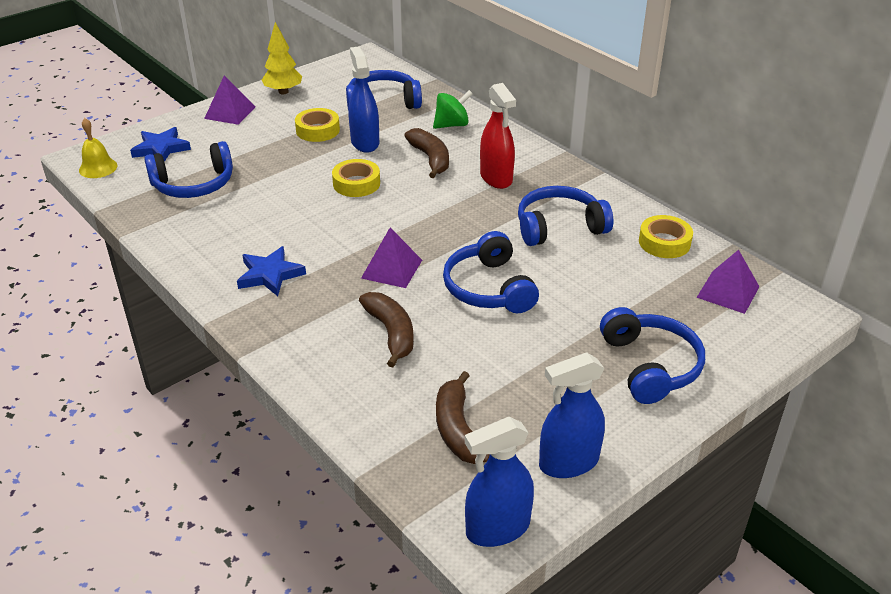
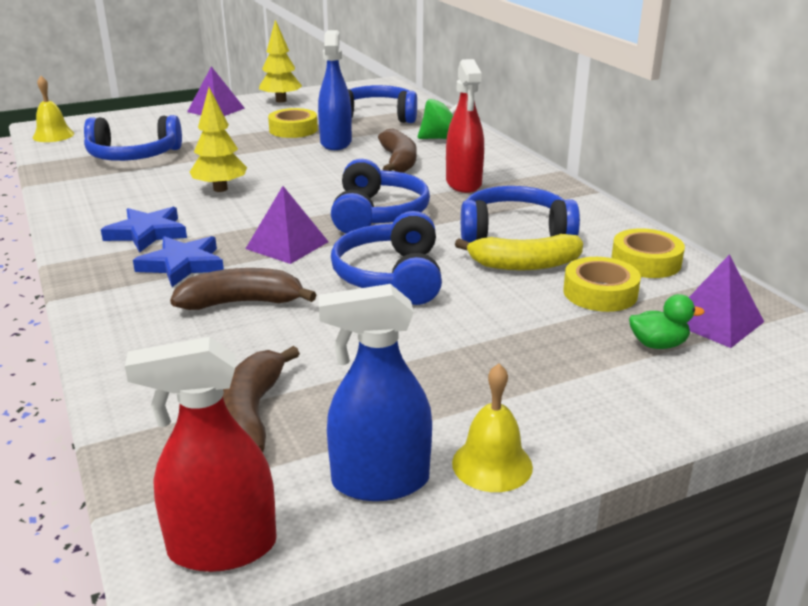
camera: 15 degrees right, 10 degrees down
(161, 149) = (126, 128): blue star -> blue star (182, 265)
(298, 214) = (220, 189): none -> yellow tree
(356, 183) = (302, 172): yellow tape -> yellow tape (600, 293)
(391, 333) = (242, 302): brown banana -> brown banana turned 90 degrees counterclockwise
(497, 528) = (222, 547): blue spray bottle -> red spray bottle
(580, 260) = (524, 265): none -> yellow banana
(631, 436) = (492, 464): none -> yellow bell
(650, 366) = (563, 385): blue headphones -> blue headphones (377, 214)
(698, 319) = (658, 344): none -> green duck

